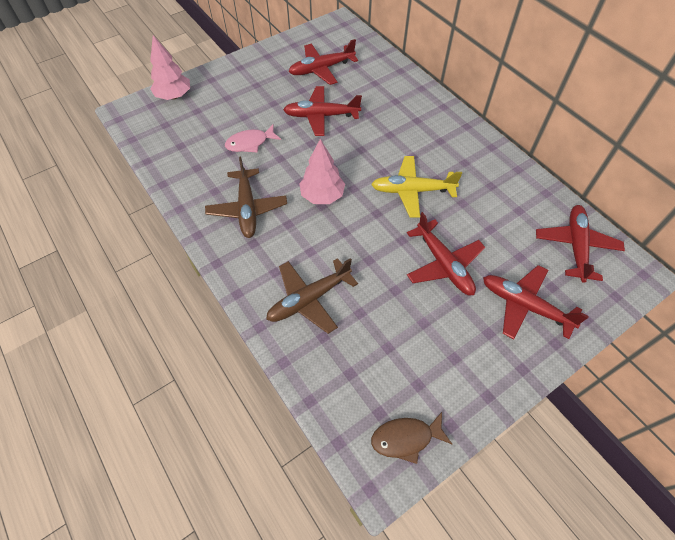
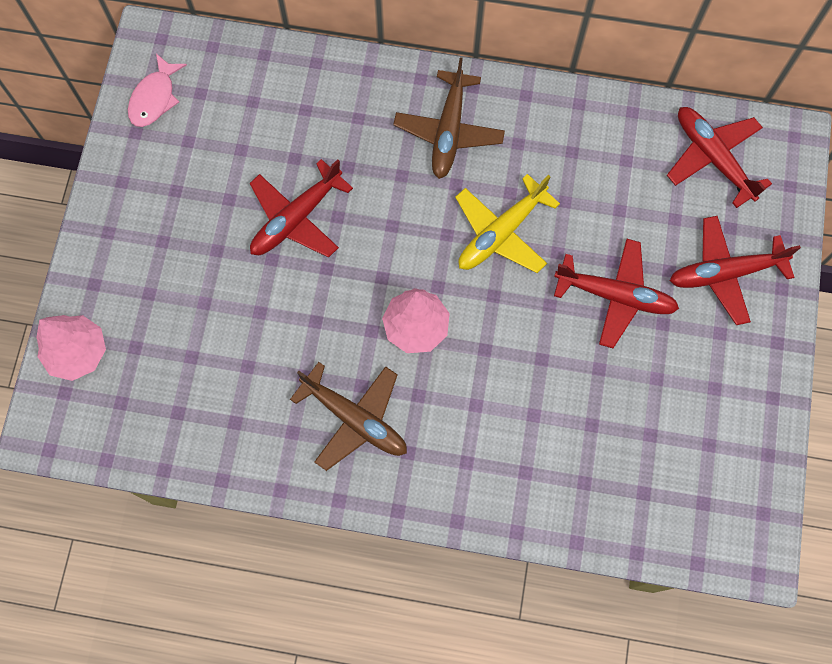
camera: 45 degrees left, 15 degrees up
(250, 143) = (257, 333): pink fish -> pink fish (154, 98)
(309, 299) = (531, 458): brown plane -> brown plane (449, 131)
(321, 69) = (217, 144): red plane -> none
(406, 438) = (745, 503): brown fish -> none

